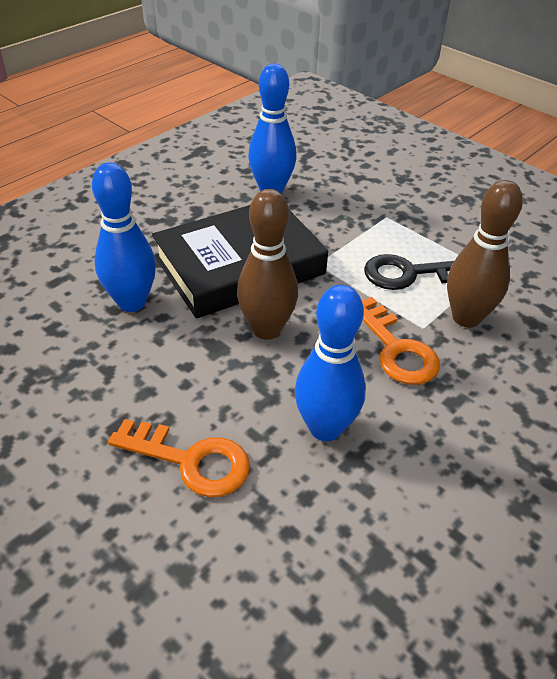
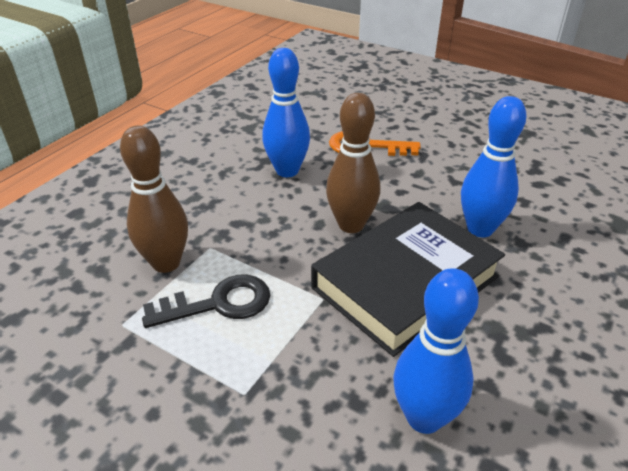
camera: 170 degrees right, 5 degrees down
(396, 348) = (236, 226): orange key -> none

